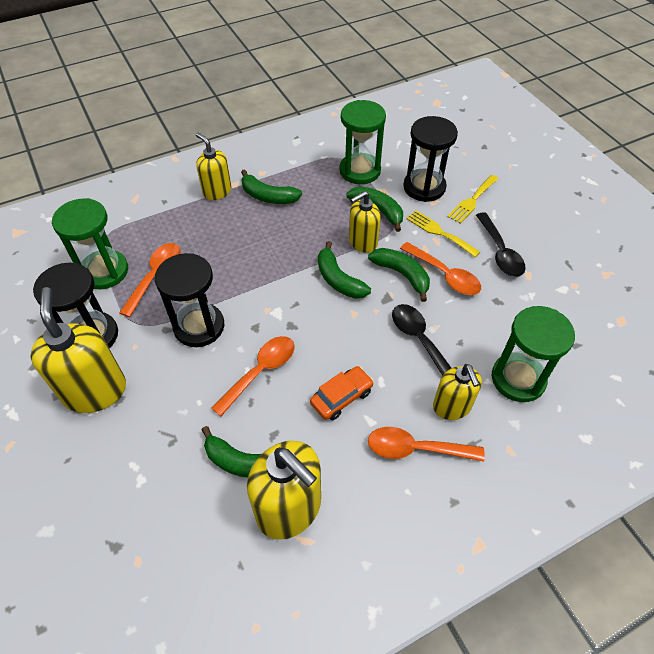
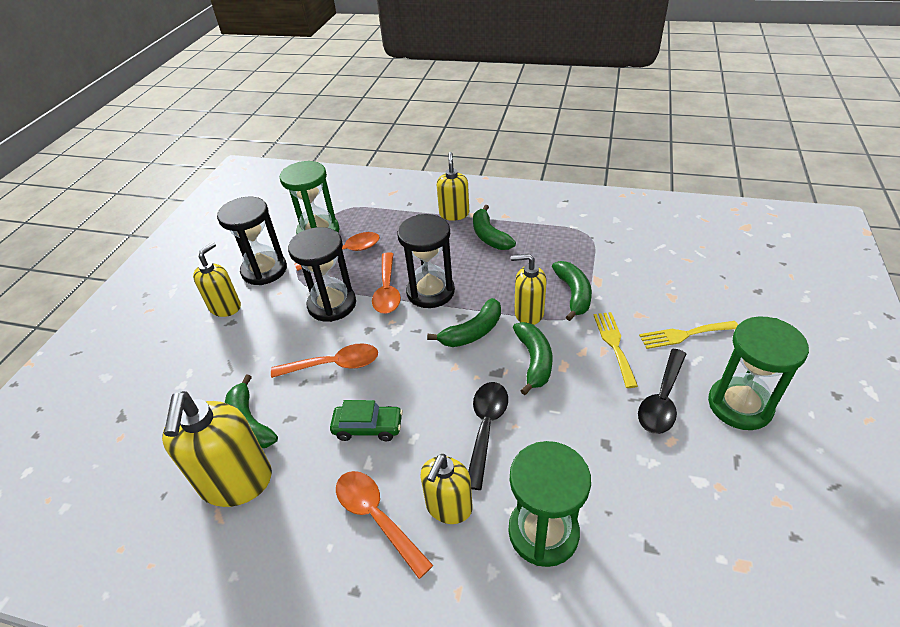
camera: 45 degrees right, 10 degrees down
(95, 391) = (225, 307): yellow soap dispenser -> yellow soap dispenser, size x0.62
(338, 279) = (473, 332): green banana -> green banana turned 135 degrees counterclockwise
(341, 397) = (368, 427): orange car -> green car
(360, 171) = (594, 253): green hourglass -> green hourglass (739, 405)
(424, 187) = (644, 297): black hourglass -> black hourglass (430, 292)
(444, 275) = (576, 385): orange spoon -> orange spoon (387, 290)

